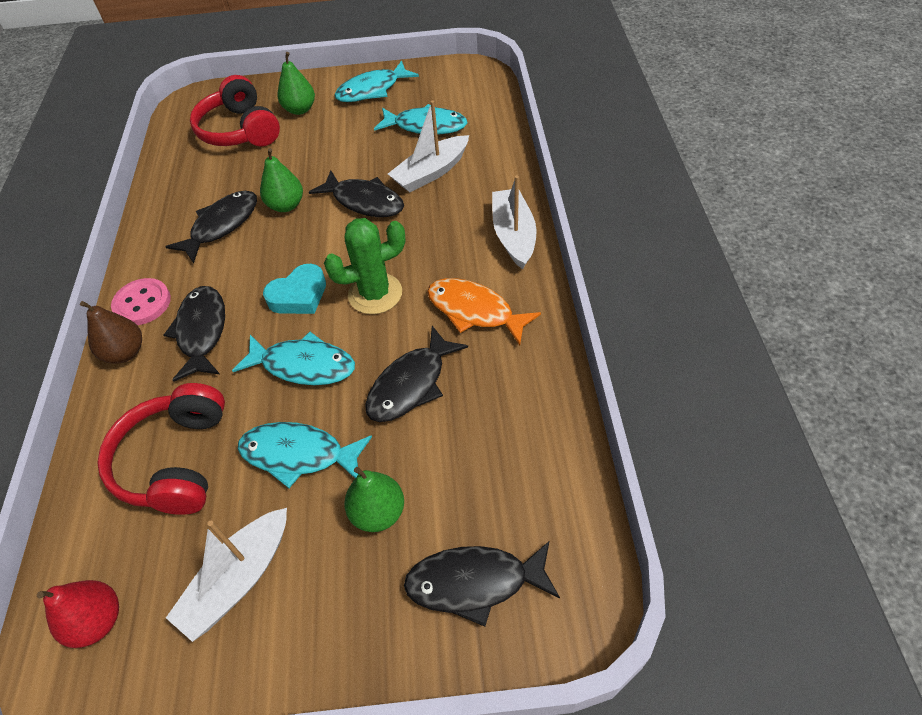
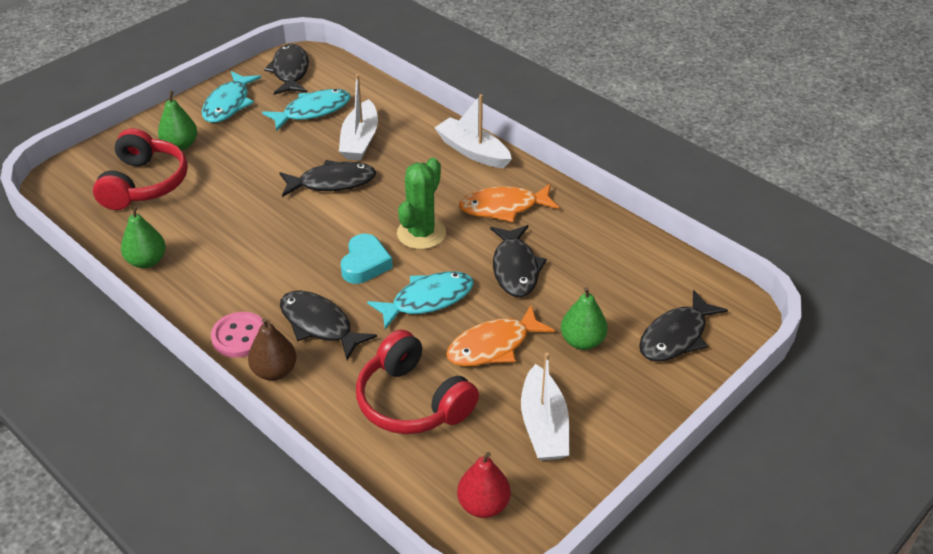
camera: 45 degrees left, 10 degrees down
(221, 225) = (231, 254): black fish -> black fish (290, 71)
(240, 130) = (144, 184): red headphones -> red headphones turned 105 degrees counterclockwise
(286, 205) = (269, 215): green pear -> green pear (147, 261)
(298, 454) = (493, 346): turquoise fish -> orange fish

